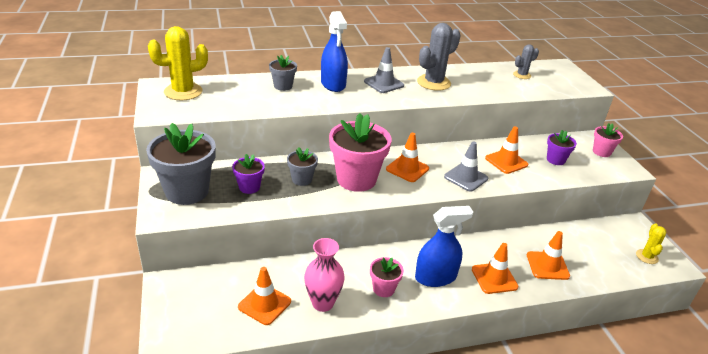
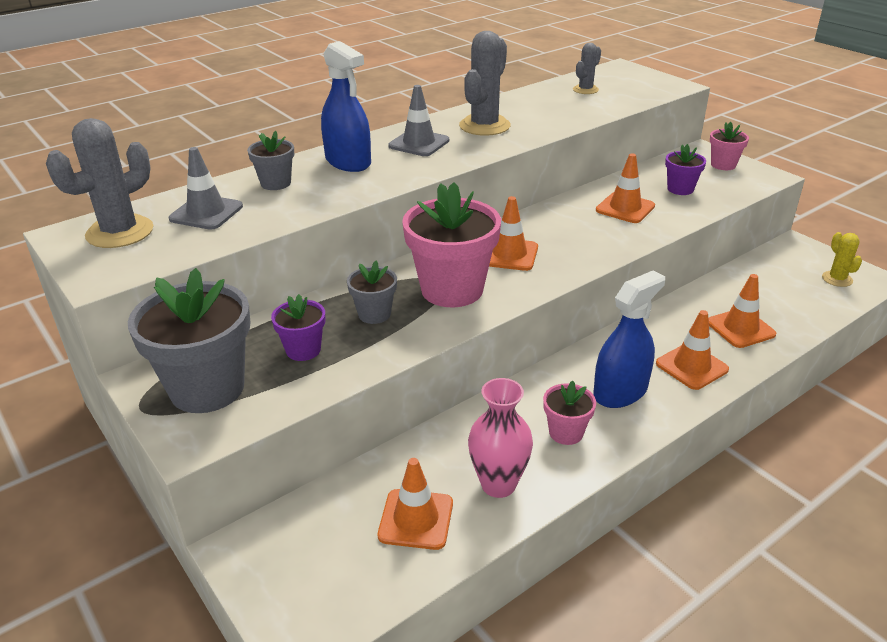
camera: 20 degrees left, 0 degrees up
(183, 92) = (120, 232): yellow cactus -> grey cactus
(466, 178) = (592, 243): grey traffic cone -> grey traffic cone (206, 213)

